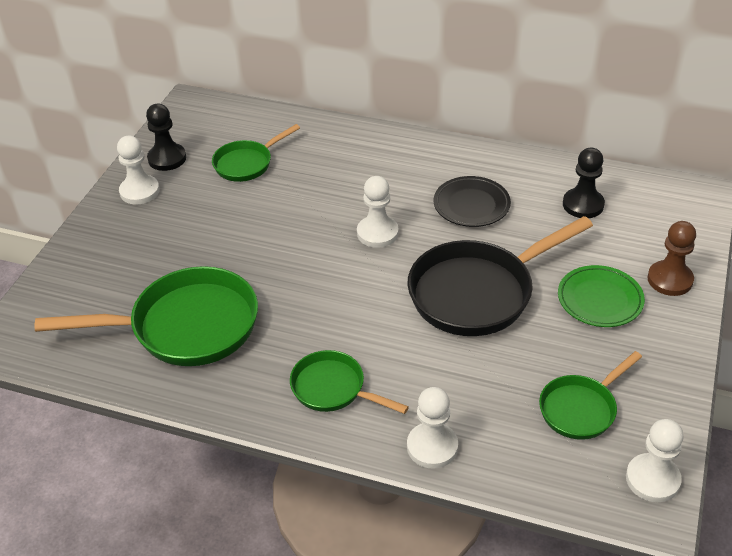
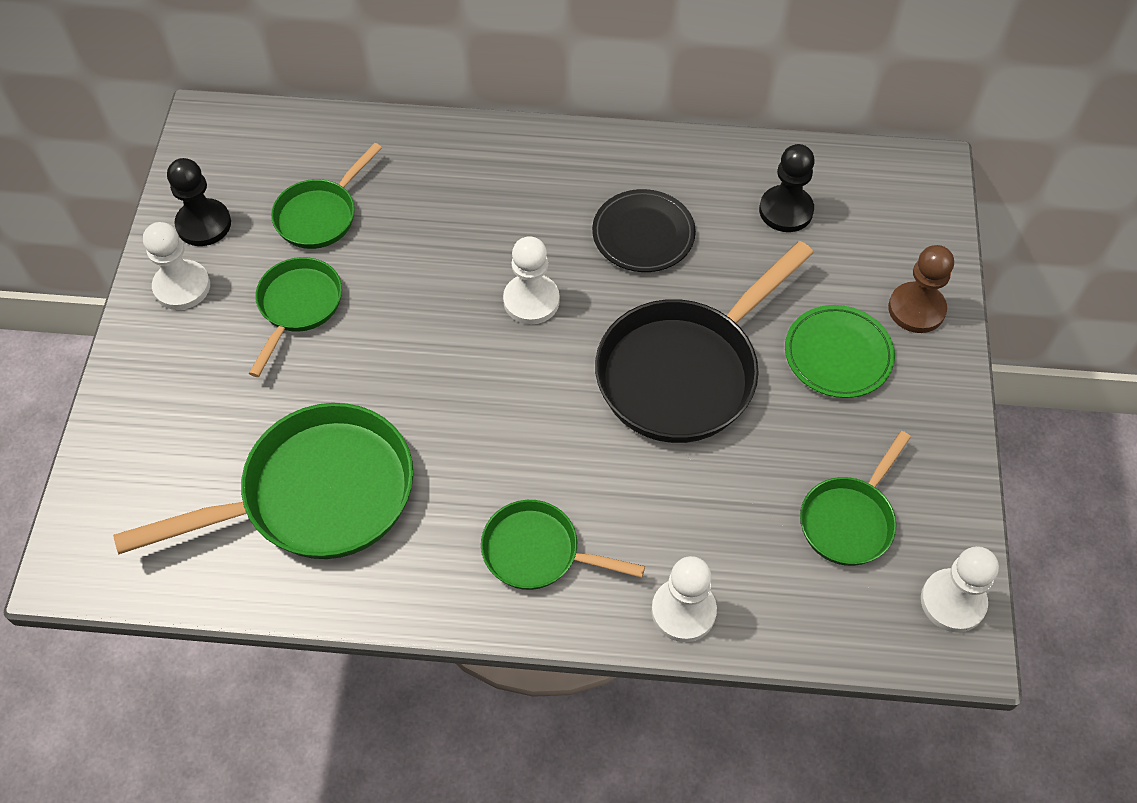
camera: 15 degrees left, 15 degrees up
(213, 213) = (298, 307): none -> green pan

